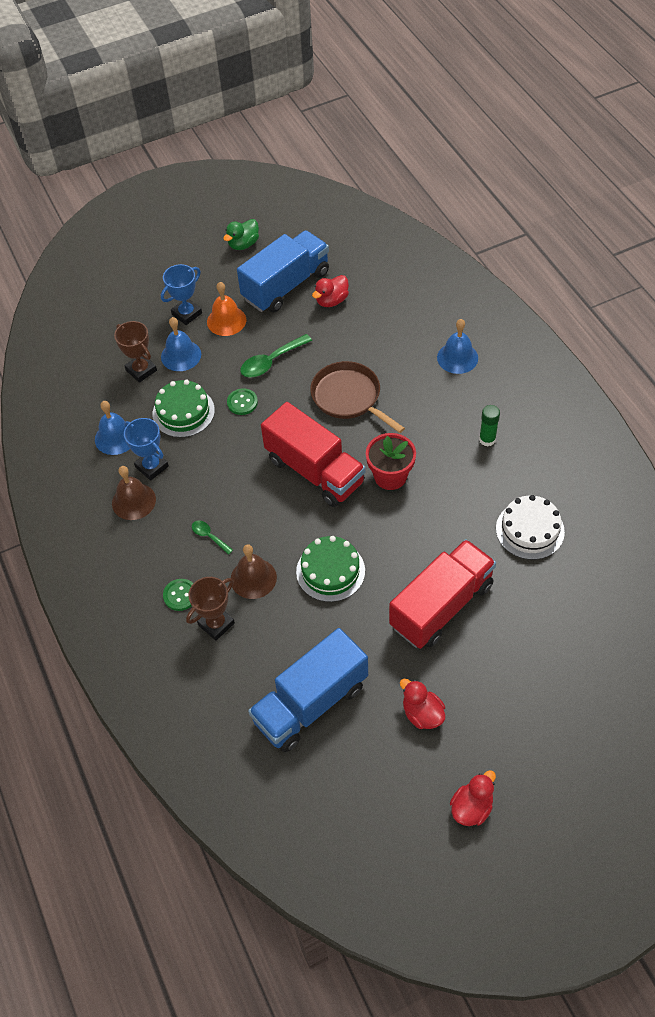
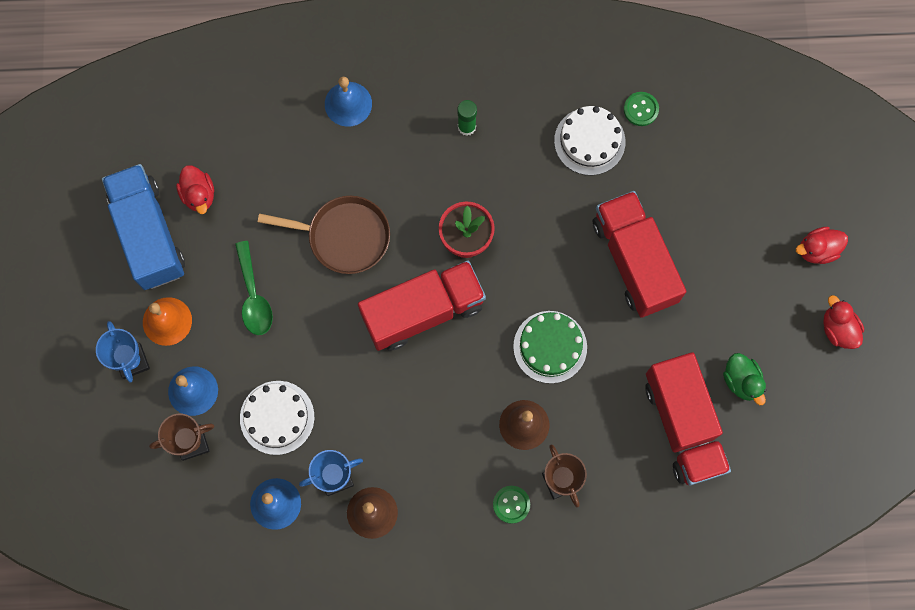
camera: 70 degrees left, 20 degrees up
(183, 412) = (277, 417): green cake -> white cake
(209, 536) = (454, 449): green spoon -> none
(242, 402) = (295, 349): green button -> green button (641, 109)
(243, 244) = (55, 255): green duck -> green duck (741, 381)
(310, 703) = (683, 425): blue truck -> red truck
(348, 397) = (344, 236): brown pan -> brown pan turned 150 degrees counterclockwise
(422, 714) = (735, 330): red duck -> red duck (817, 250)

